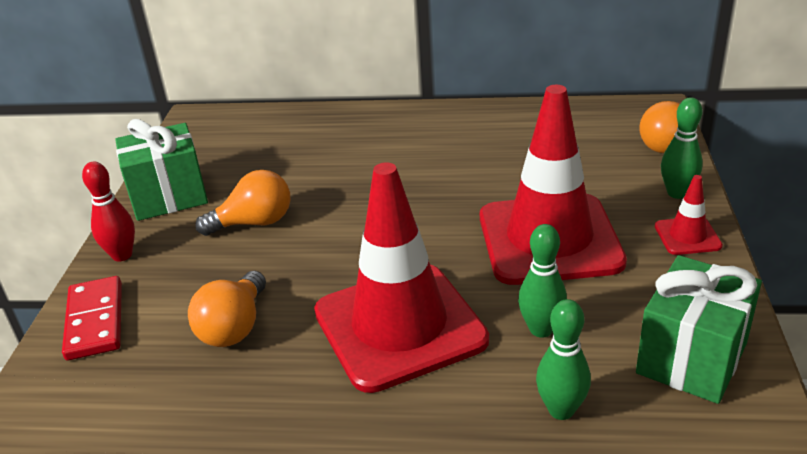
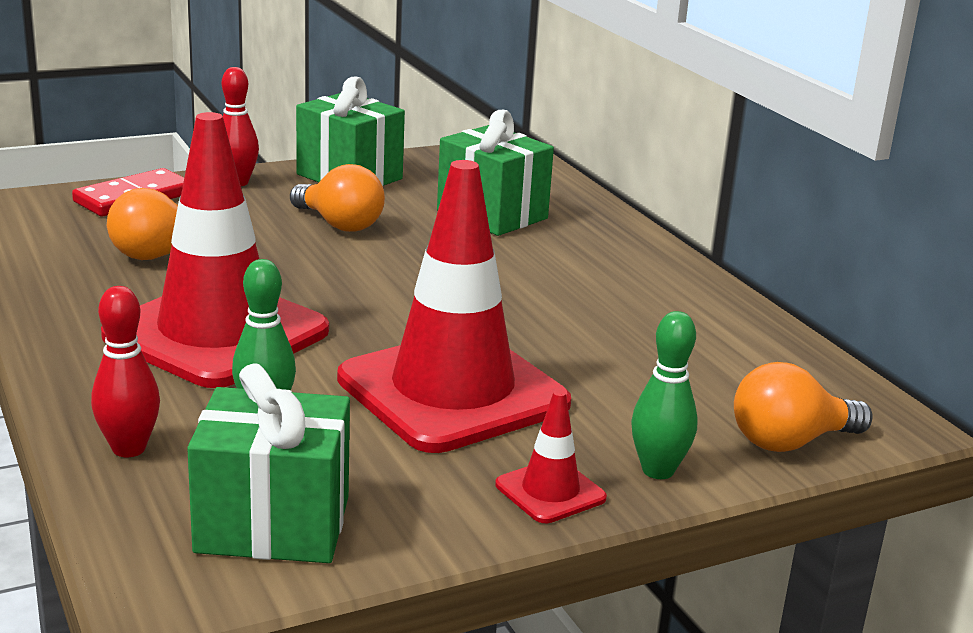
camera: 55 degrees right, 10 degrees down
(297, 154) = (492, 214): none -> green gift
(561, 410) = (129, 449): green bowling pin -> red bowling pin

